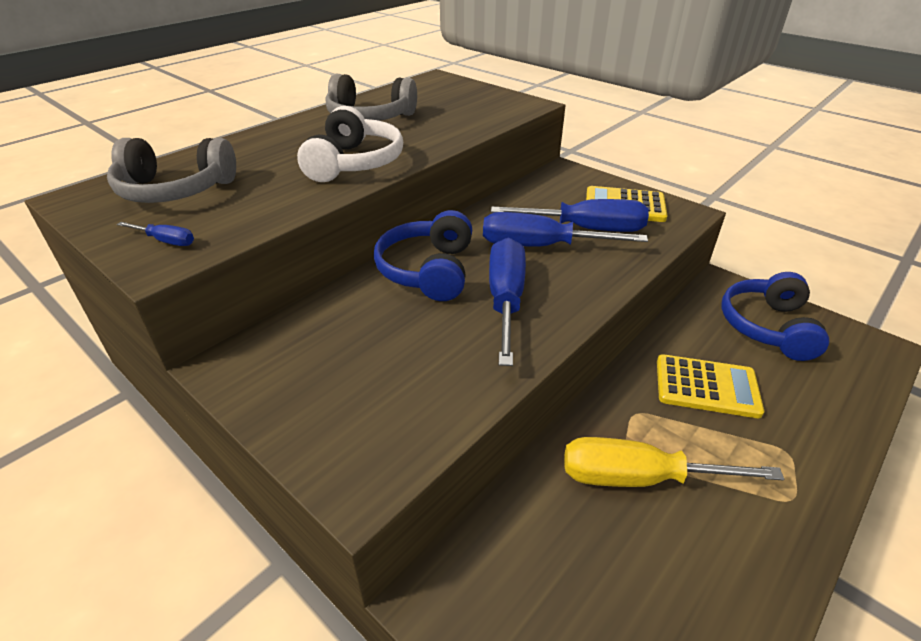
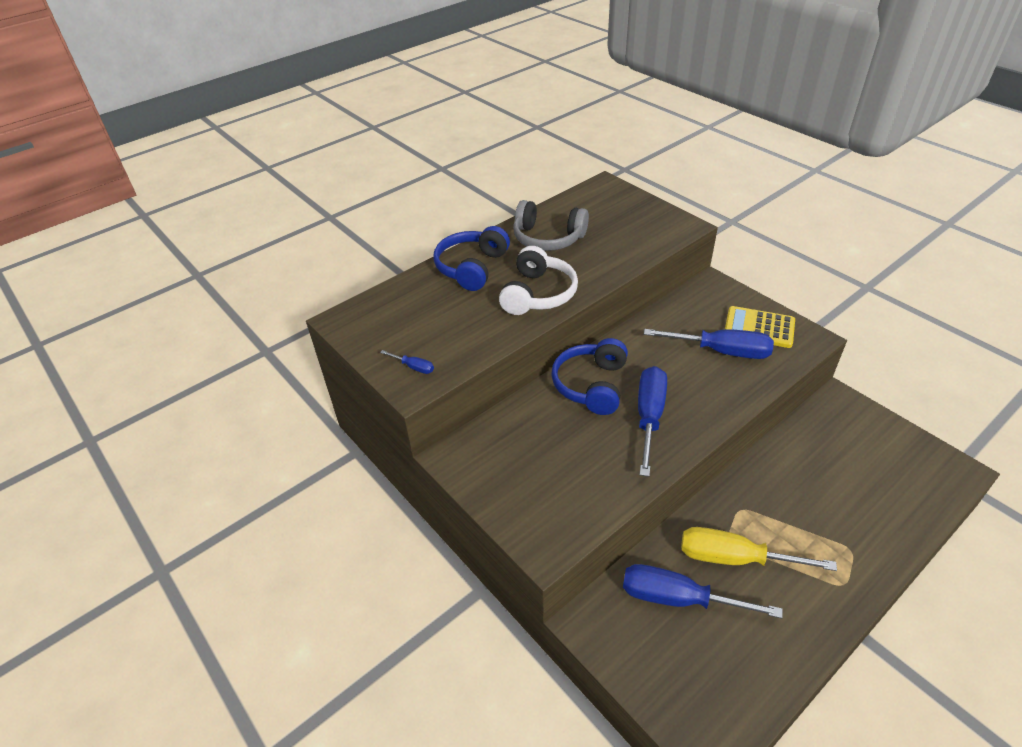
camera: 10 degrees right, 5 degrees up
(175, 190) = (409, 316): grey headphones -> none
(541, 246) = (682, 367): blue screwdriver -> blue screwdriver (678, 599)
(706, 386) = (801, 492): yellow calculator -> none
(767, 327) = (866, 444): blue headphones -> blue headphones (472, 267)

